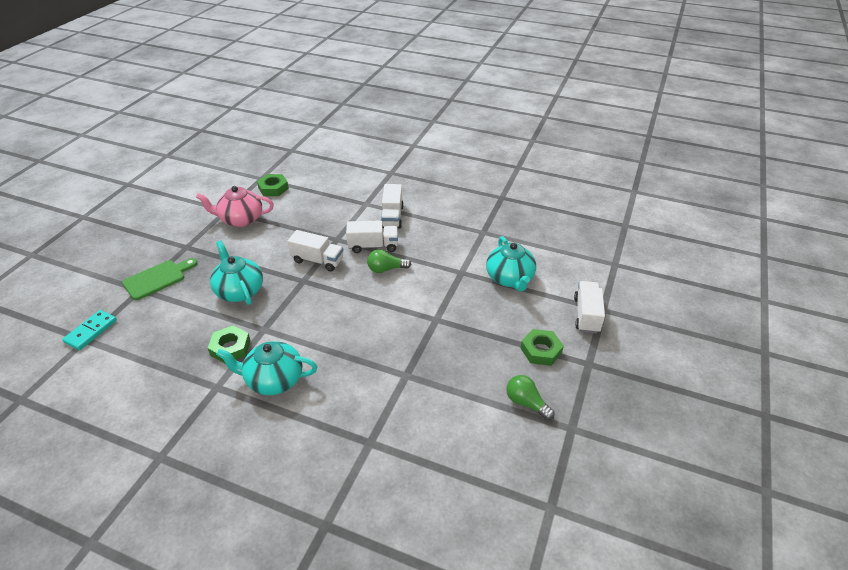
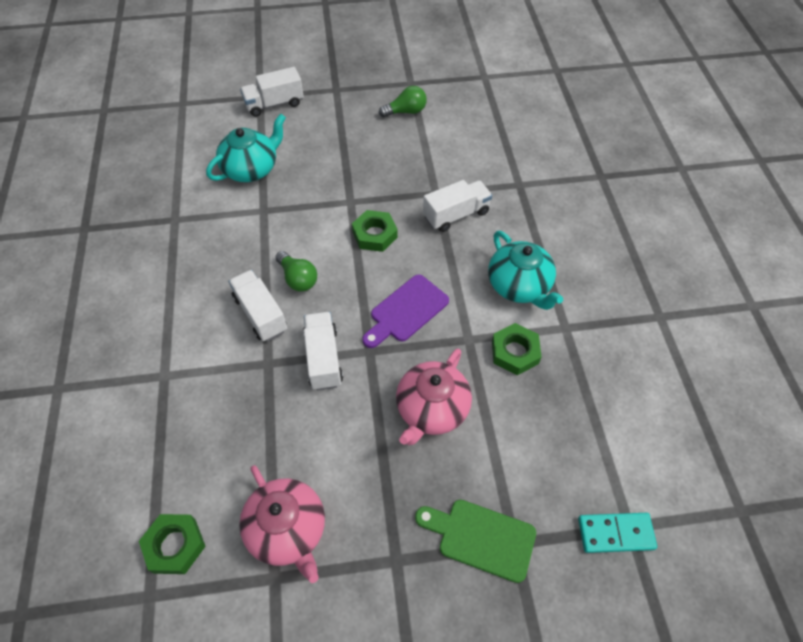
camera: 120 degrees left, 15 degrees up
(239, 291) = (431, 409): turquoise teapot -> pink teapot
(314, 309) = (406, 311): none -> purple cutting board
(392, 217) = (183, 326): white truck -> white truck (456, 215)
(526, 403) = (406, 111): green light bulb -> green light bulb turned 120 degrees counterclockwise
(541, 350) = (341, 119): green nut -> green nut (374, 234)

